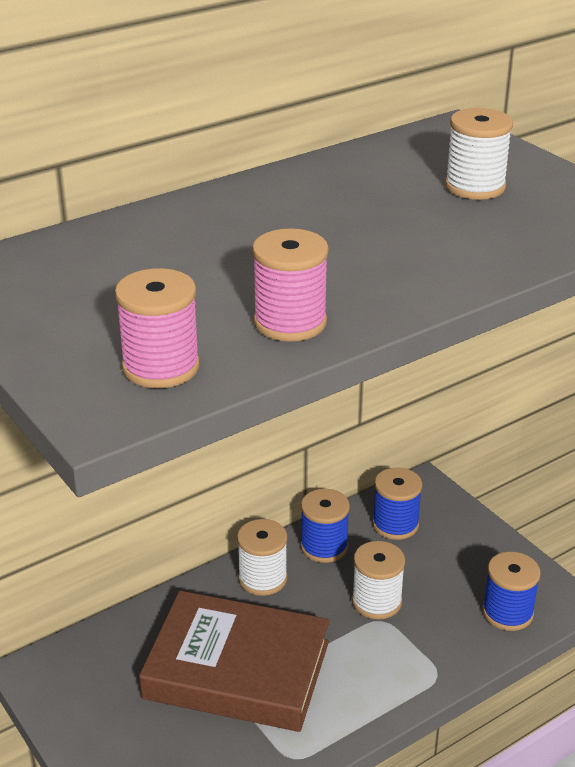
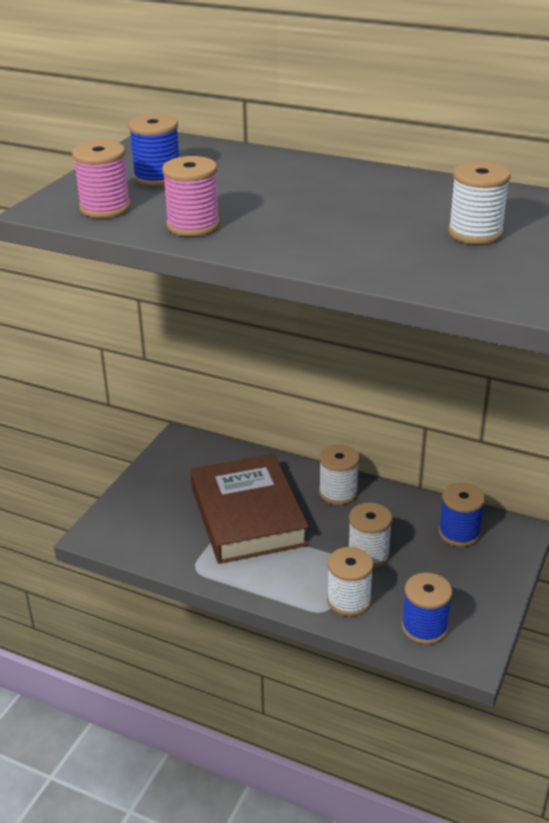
camera: 60 degrees right, 0 degrees up
(324, 547) = (397, 507): blue spool -> blue spool (157, 178)
(434, 649) = (349, 600): none -> white spool

